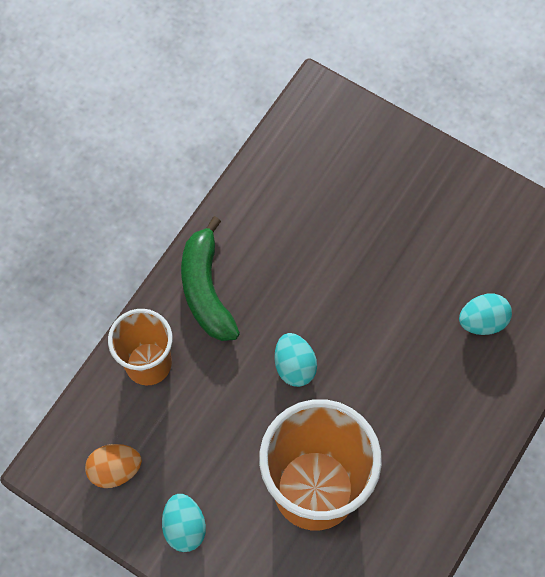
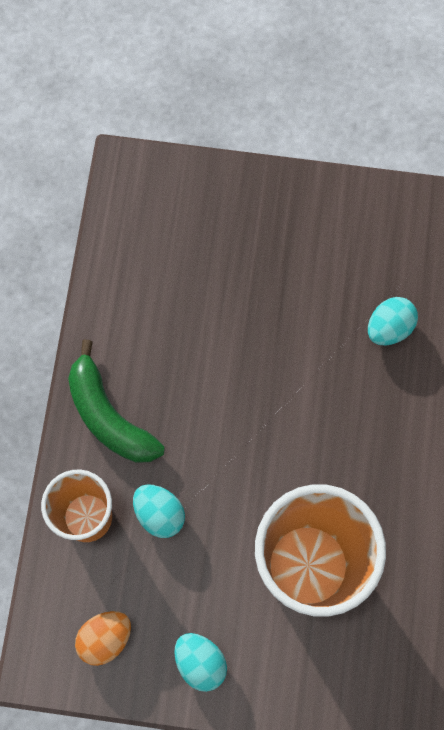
camera: 25 degrees left, 5 degrees up
(294, 366) = (231, 453): turquoise egg -> turquoise egg (159, 514)

